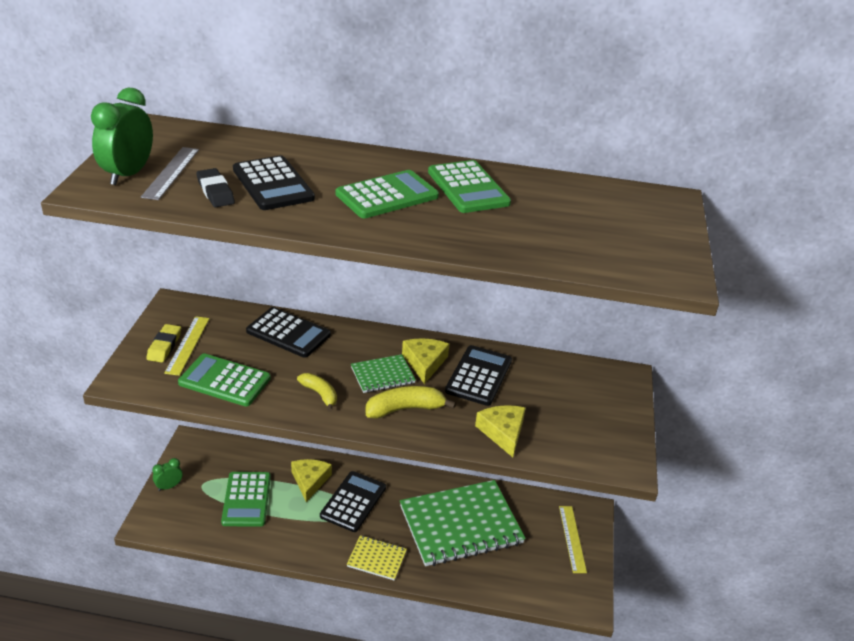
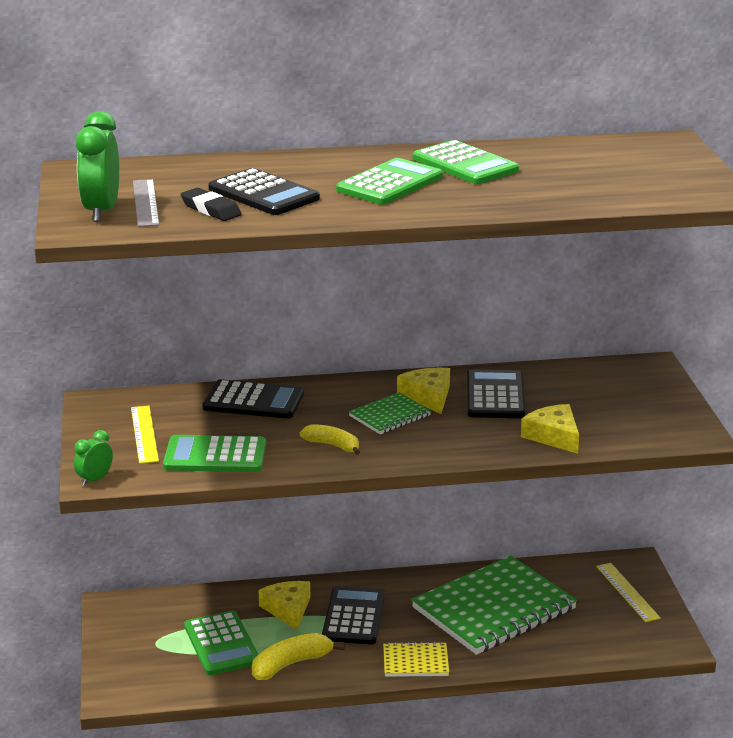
camera: 15 degrees left, 10 degrees down
(164, 346) = (117, 440): yellow eraser -> none
(169, 486) = (114, 654): green clock -> green clock (95, 480)
(405, 409) = (435, 438): yellow banana -> yellow banana (291, 664)

